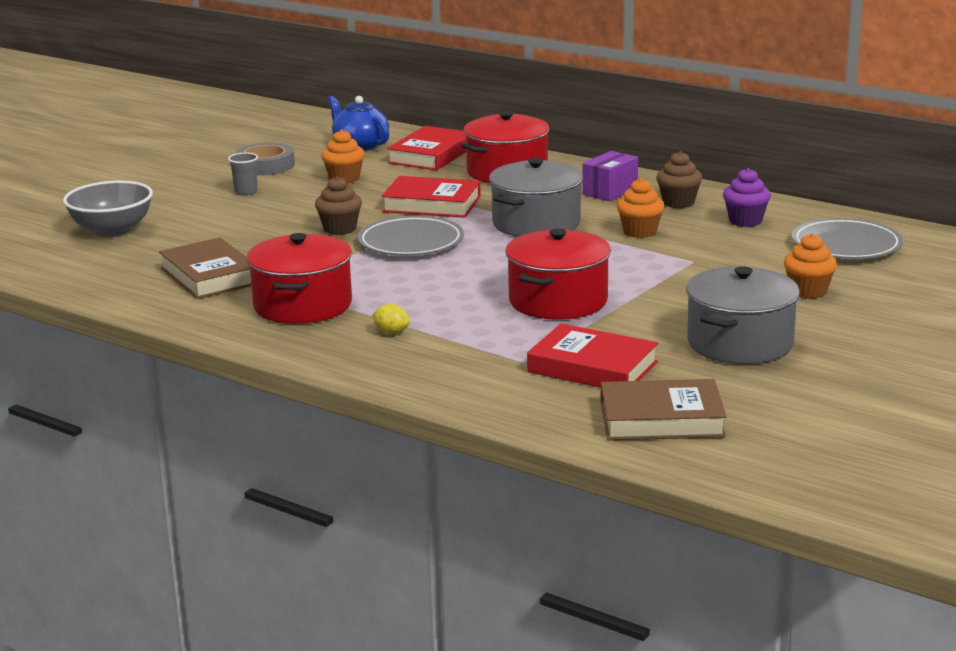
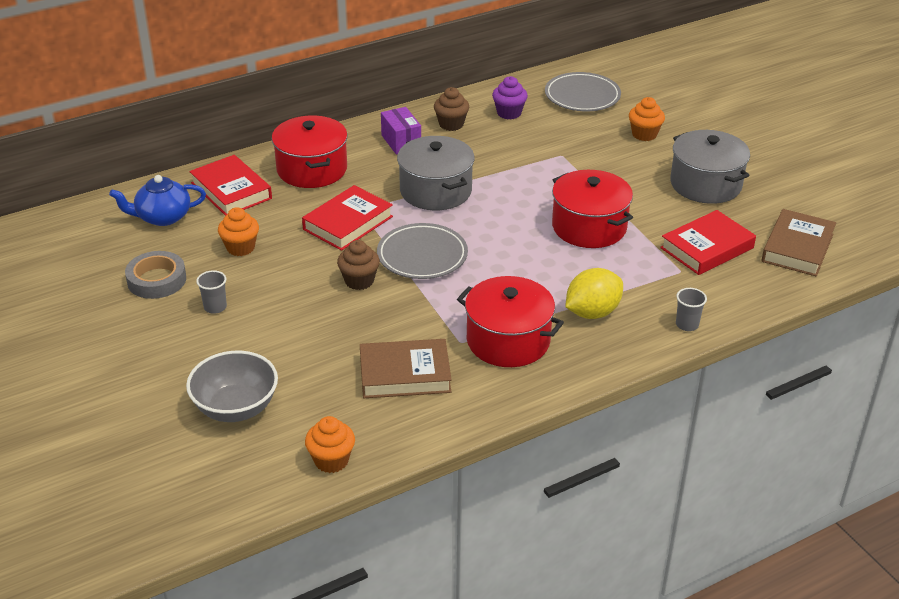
camera: 65 degrees left, 15 degrees up
(391, 332) = (592, 312): yellow lemon -> yellow lemon, size x2.06
(418, 382) = (687, 324): none -> grey cup
(640, 232) = (492, 156): orange cupcake -> orange cupcake (331, 460)

